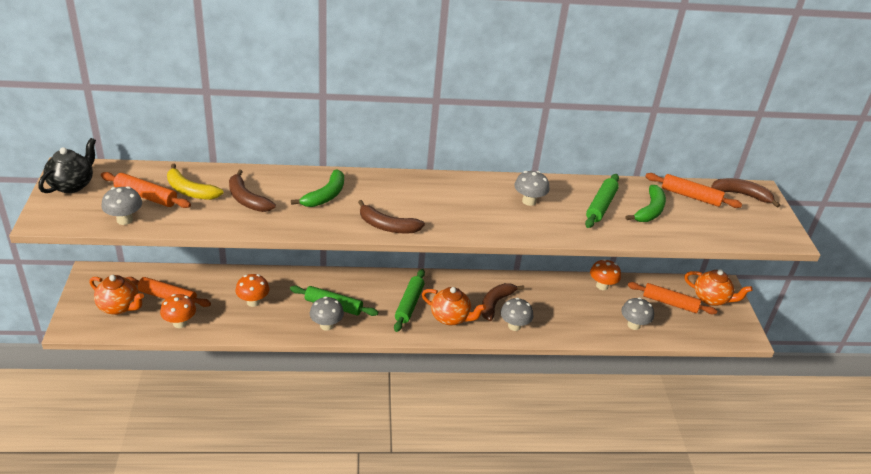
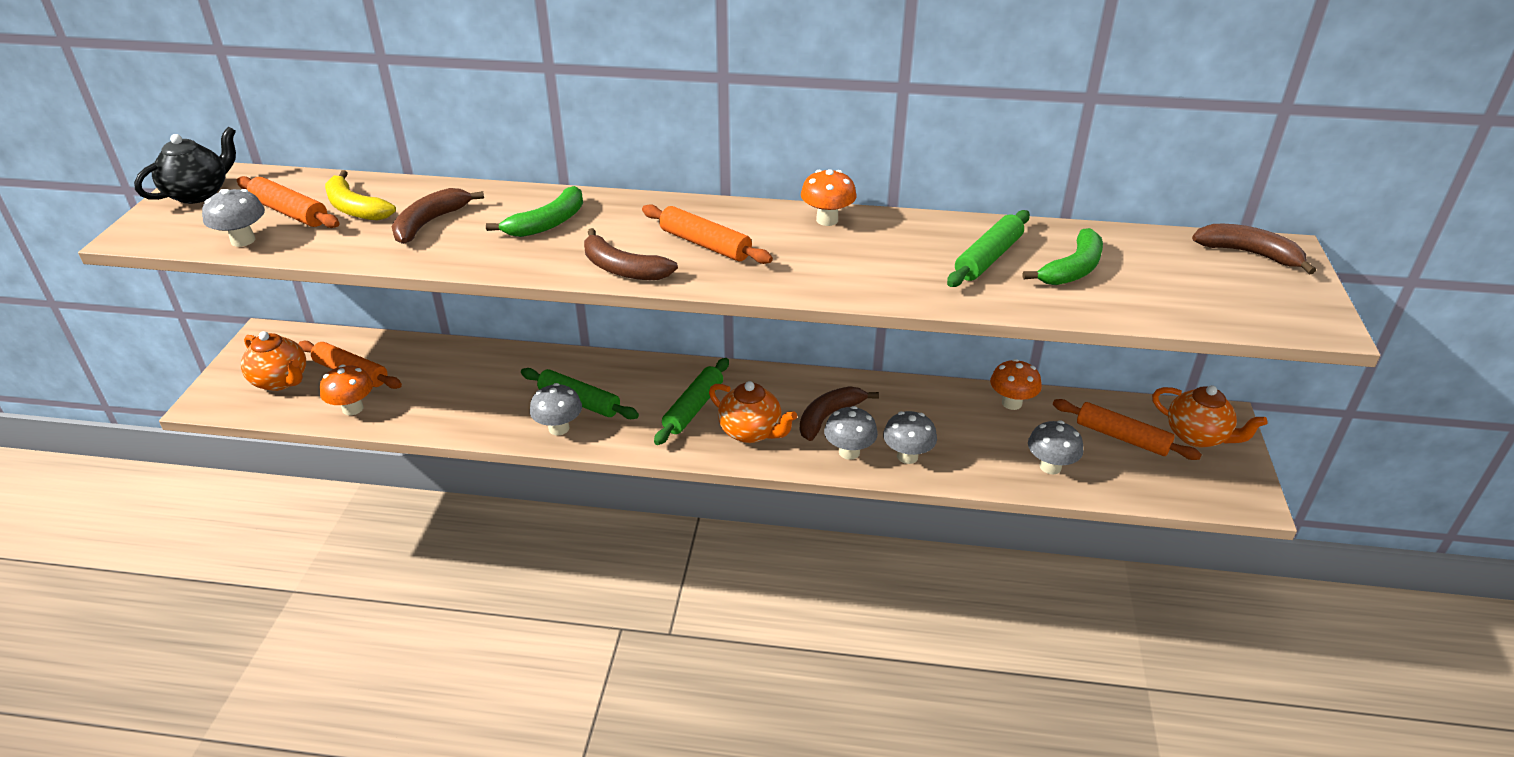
camera: 15 degrees right, 0 degrees up
(247, 199) = (430, 223): brown banana -> brown banana turned 60 degrees clockwise
(253, 302) = (466, 387): orange mushroom -> orange mushroom (827, 220)
(529, 201) = (867, 245): grey mushroom -> grey mushroom (907, 456)
(690, 196) = (1153, 251): orange rolling pin -> orange rolling pin (705, 244)

